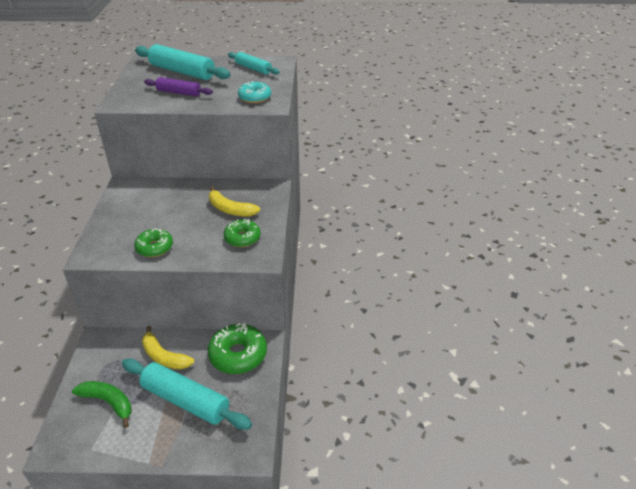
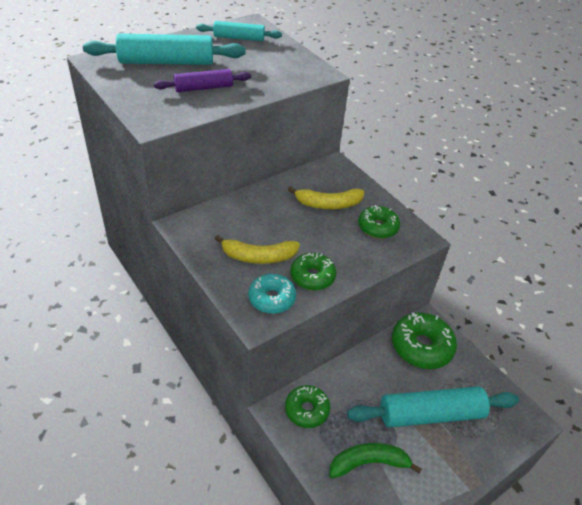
camera: 40 degrees left, 5 degrees up
(114, 348) = (307, 410): none -> green donut
(164, 356) = (363, 388): yellow banana -> yellow banana (258, 257)
(254, 98) = (292, 70): turquoise donut -> turquoise donut (271, 299)

